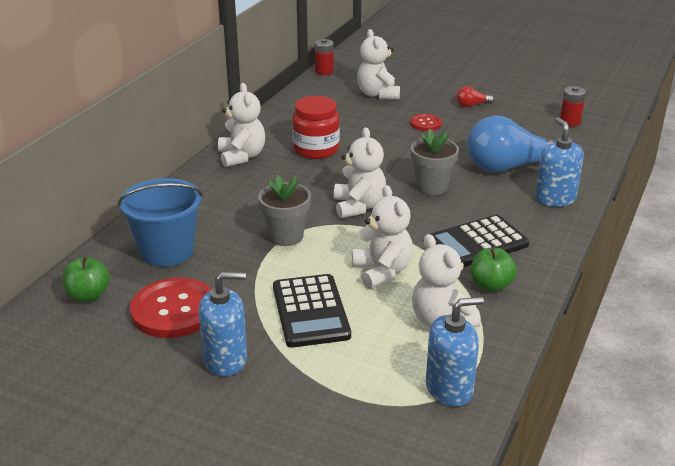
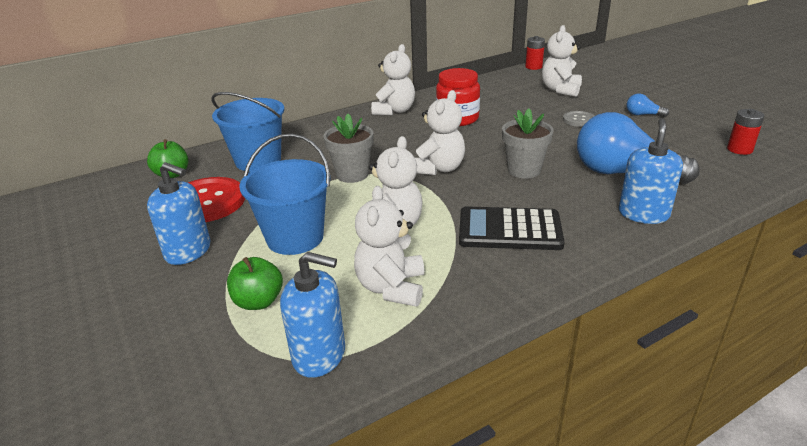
camera: 35 degrees right, 0 degrees up
(310, 311) = (295, 238): black calculator -> blue bucket
(425, 123) = (578, 120): red button -> grey button
(472, 105) = (643, 115): red light bulb -> blue light bulb
(491, 285) = (478, 273): green apple -> green apple (258, 301)

